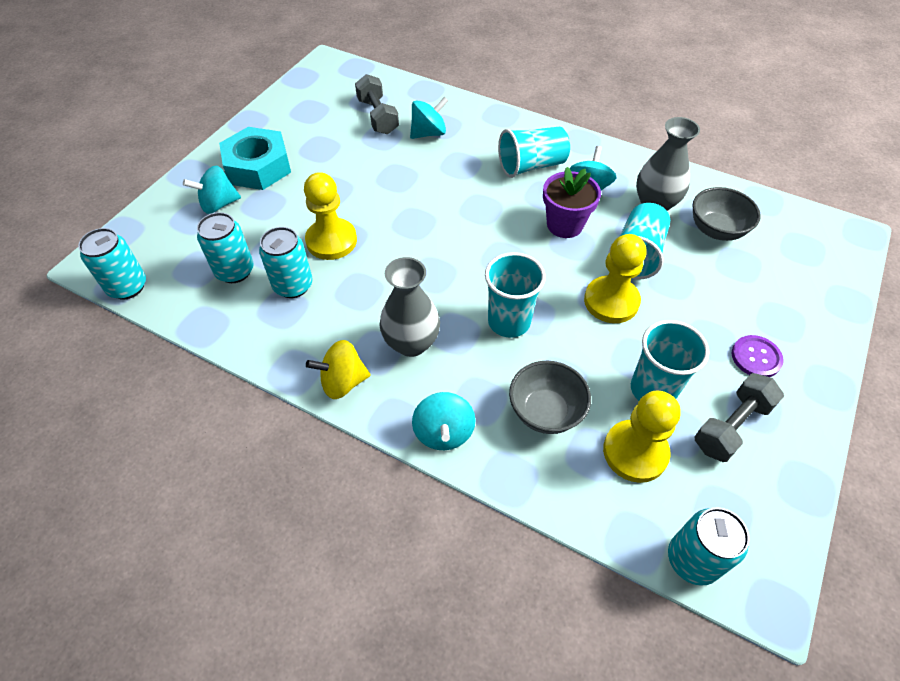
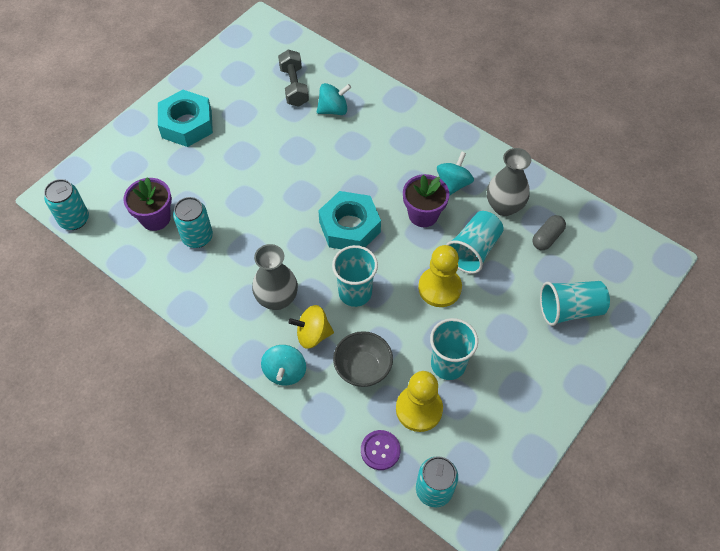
camera: 10 degrees right, 5 degrees up
(219, 204) = (151, 156): turquoise spinning top -> none
(235, 271) = (155, 218): turquoise can -> purple flower pot
(331, 241) = (233, 202): yellow pawn -> none
(343, 382) = (220, 322): yellow spinning top -> yellow spinning top (313, 334)
(481, 249) = (349, 227): none -> turquoise nut
(531, 166) = (412, 154): turquoise cup -> turquoise cup (569, 310)
(716, 230) = (547, 238): grey bowl -> grey capsule
(731, 426) = (497, 402): grey dumbbell -> none
(756, 357) = (536, 352): purple button -> purple button (380, 450)

